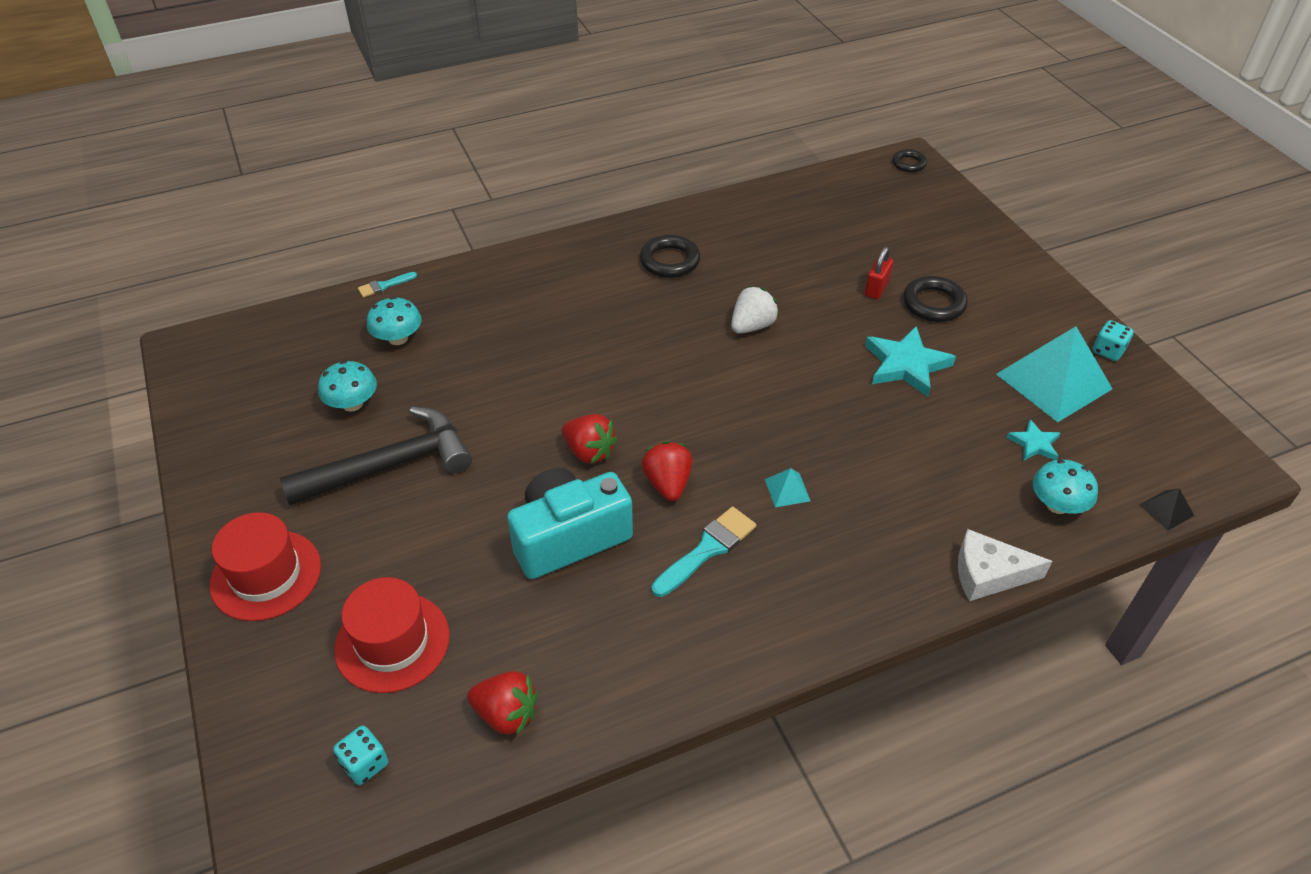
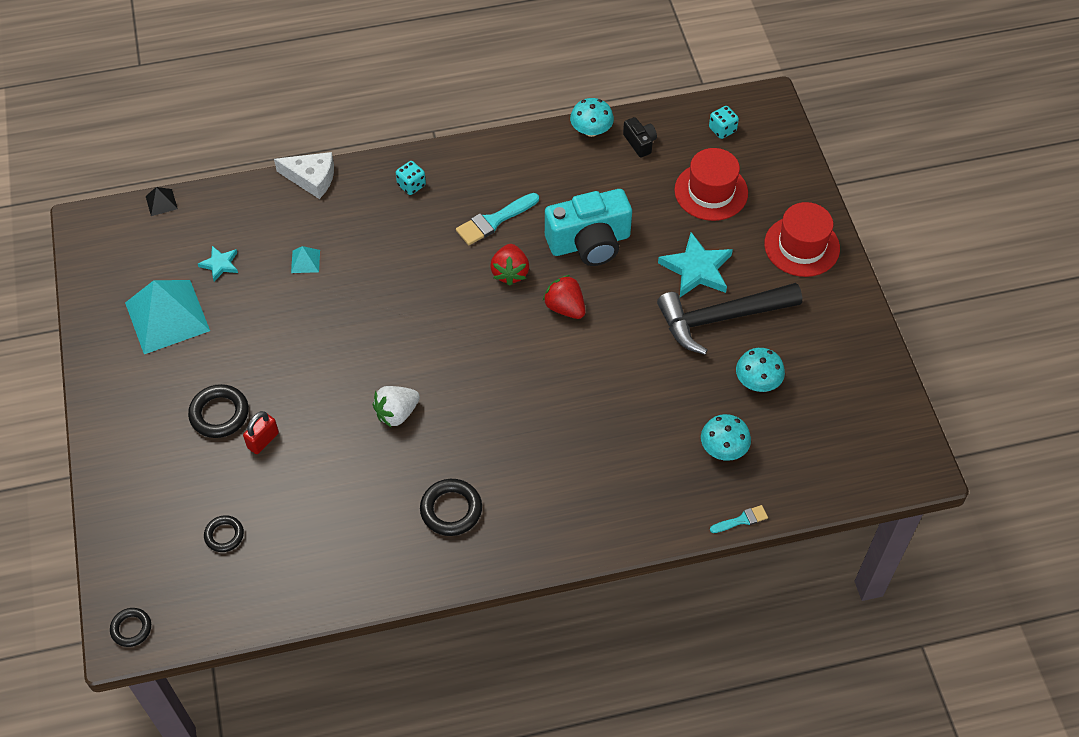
camera: 170 degrees left, 10 degrees up
(506, 714) = (640, 143): red strawberry -> black camera
(787, 490) = (423, 255): turquoise pyramid -> turquoise pyramid (305, 261)
(870, 222) = (224, 535): none -> black ring
(906, 365) = (280, 350): turquoise star -> turquoise star (696, 269)
(1057, 505) = (235, 217): turquoise mushroom -> turquoise mushroom (591, 130)
(1108, 351) = (100, 339): turquoise dice -> turquoise dice (411, 185)

